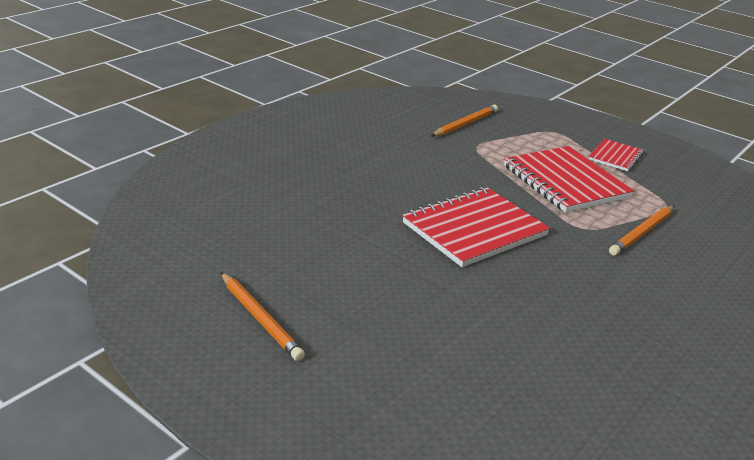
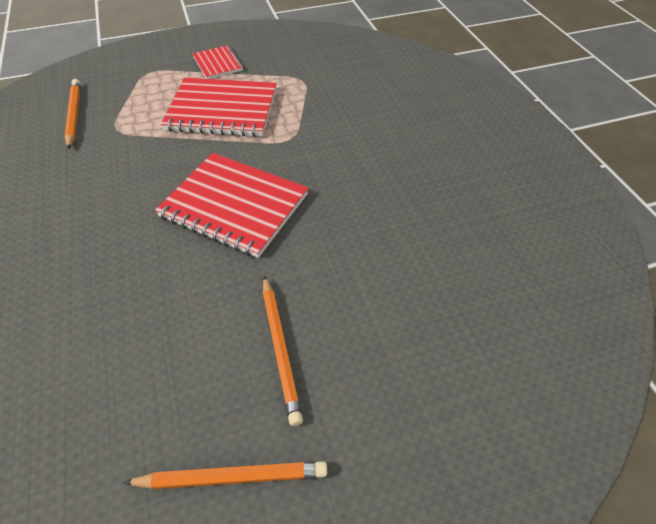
camera: 55 degrees left, 20 degrees up
(474, 229) = (234, 206): red notebook -> red notebook turned 60 degrees counterclockwise
(642, 233) = (321, 112): orange pencil -> orange pencil (280, 349)

